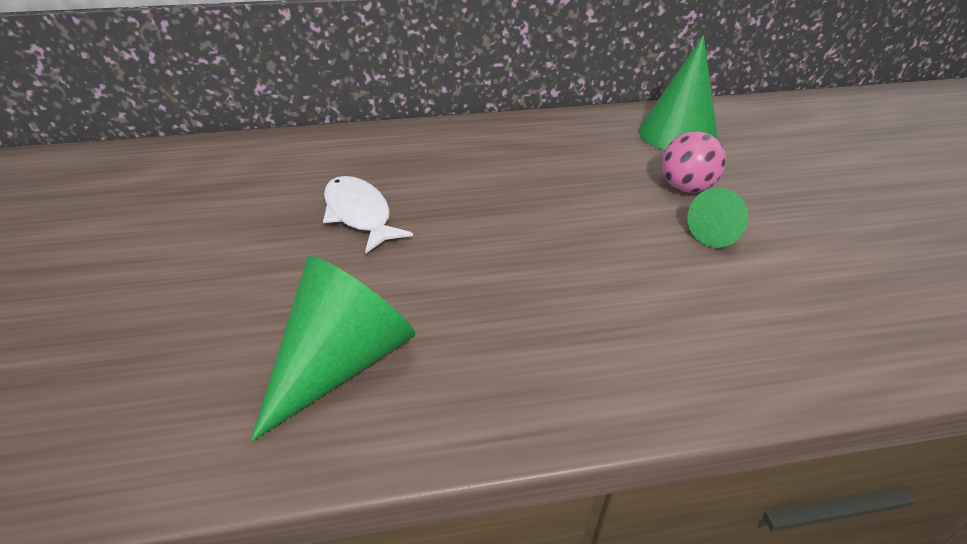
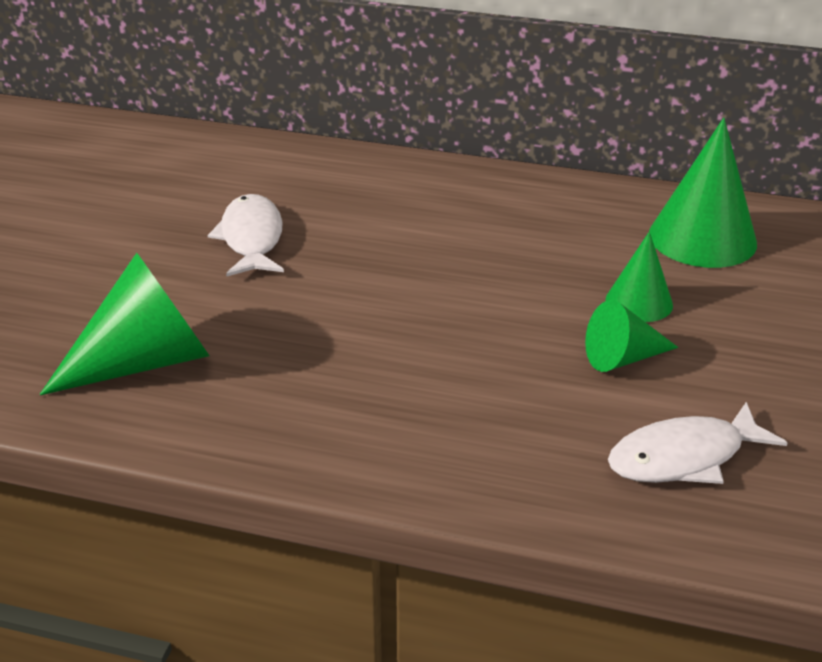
camera: 25 degrees right, 5 degrees down
(685, 187) = (639, 302): pink ball -> green cone
(837, 298) = (684, 457): none -> white fish

